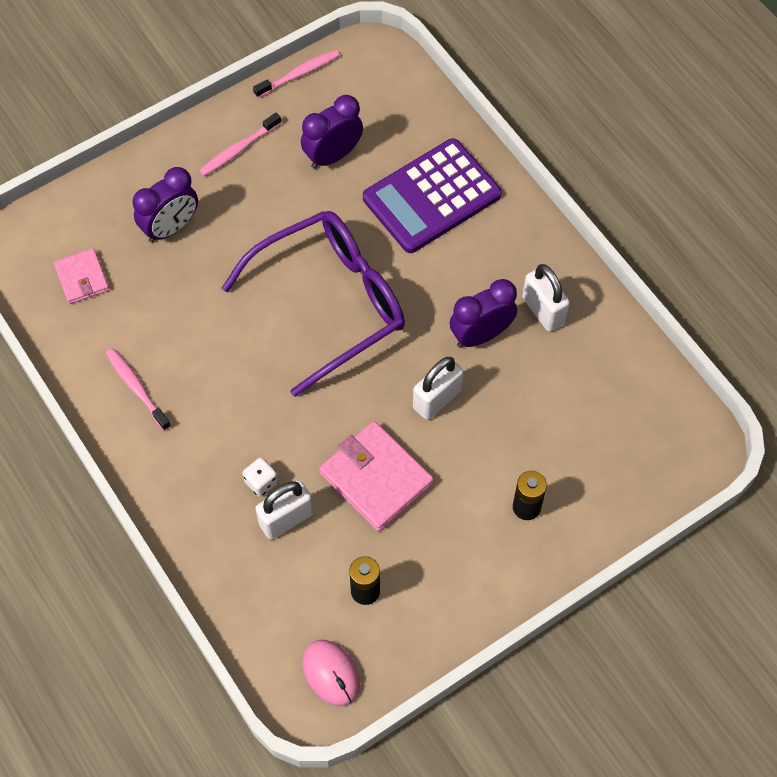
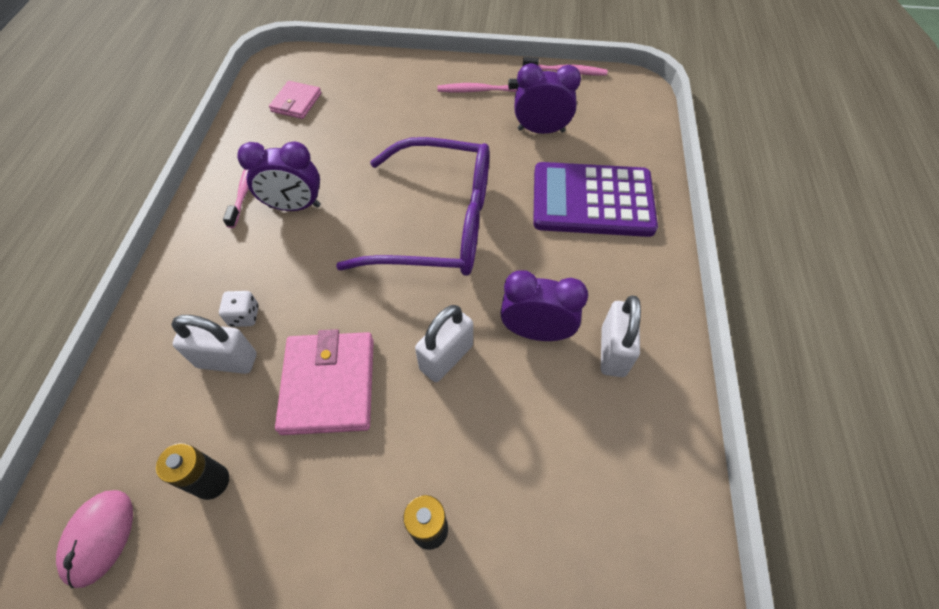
camera: 40 degrees right, 5 degrees down
(171, 228) = (383, 108): purple clock -> purple clock (294, 206)
(437, 399) = (446, 357): white padlock -> white padlock turned 45 degrees counterclockwise

